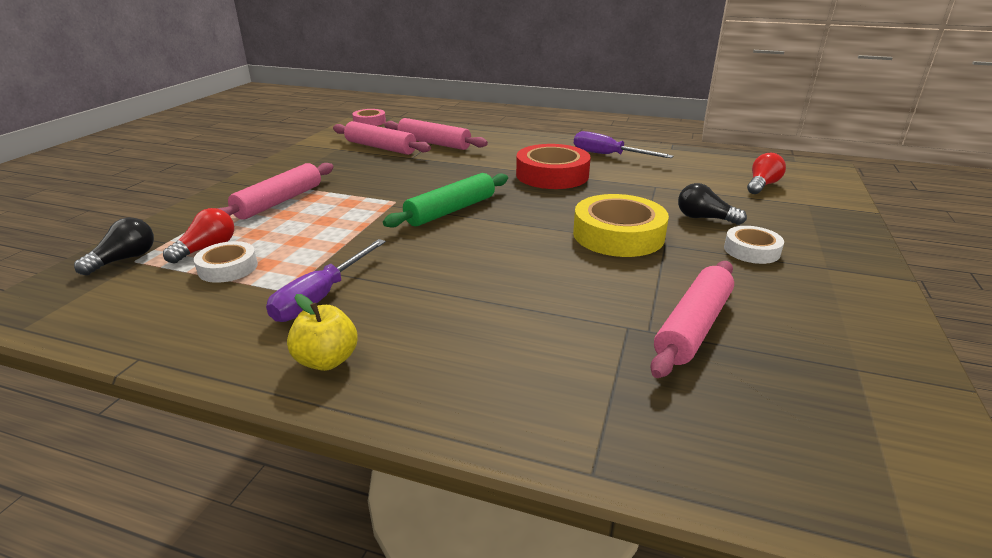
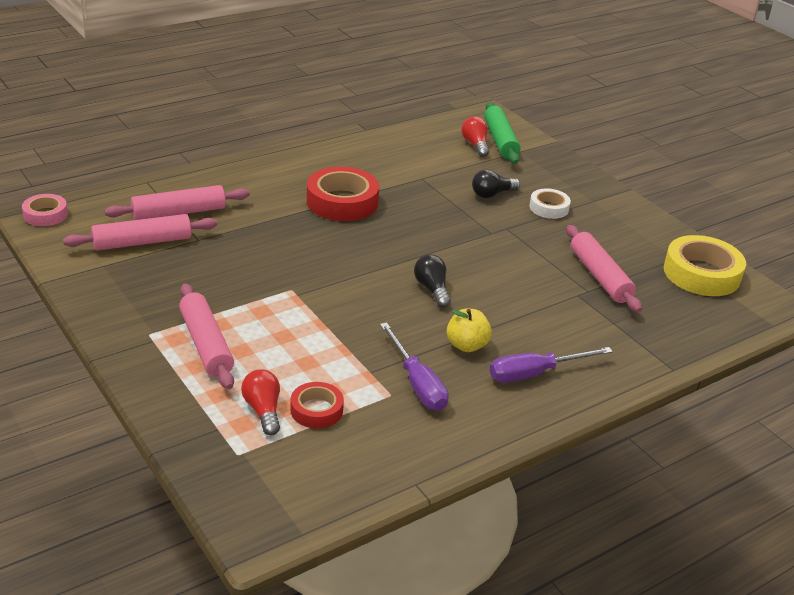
camera: 55 degrees left, 5 degrees up
(124, 259) = (228, 458): black light bulb -> black light bulb (432, 289)
(228, 268) = (316, 410): white tape -> red tape
(327, 360) = (501, 409): yellow apple -> yellow apple (466, 345)
(451, 210) = (346, 274): green rolling pin -> green rolling pin (500, 140)
(608, 155) = (340, 159): purple screwdriver -> purple screwdriver (535, 373)
(618, 235) = (474, 235): yellow tape -> yellow tape (701, 273)

